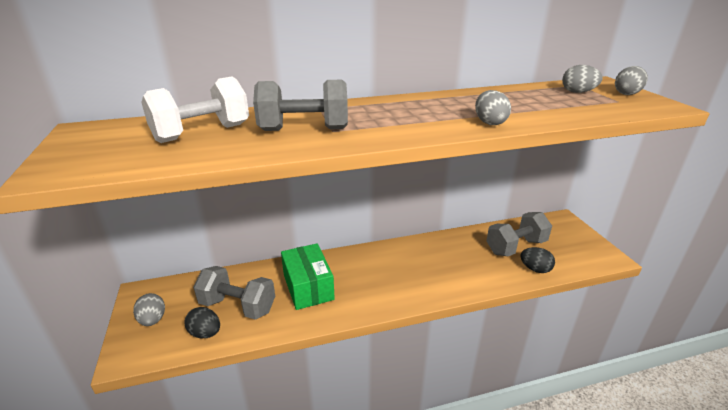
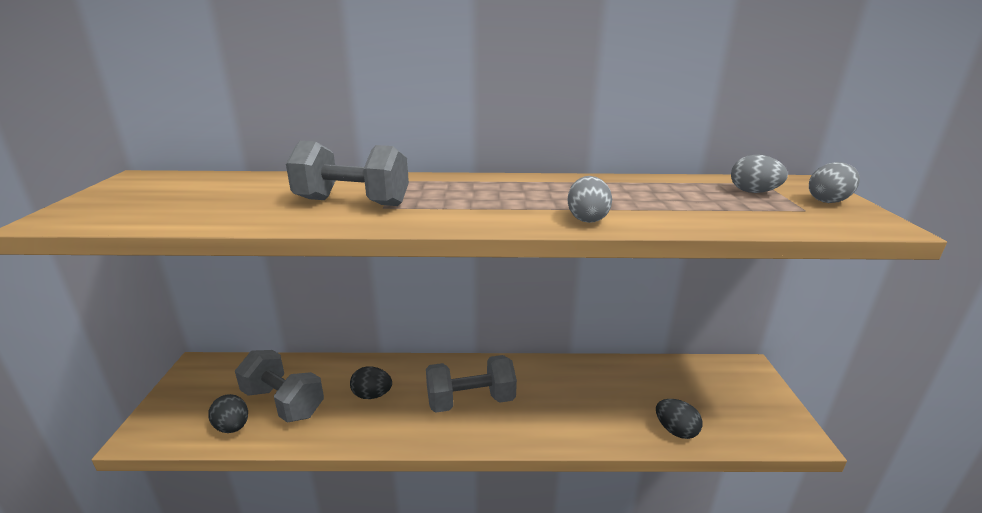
camera: 15 degrees right, 5 degrees down
(153, 320) = (190, 399): grey egg -> none
(202, 133) = (243, 194): white dumbbell -> none
(308, 287) = (372, 395): green box -> black egg
(515, 247) = (662, 394): grey dumbbell -> grey dumbbell (470, 401)

